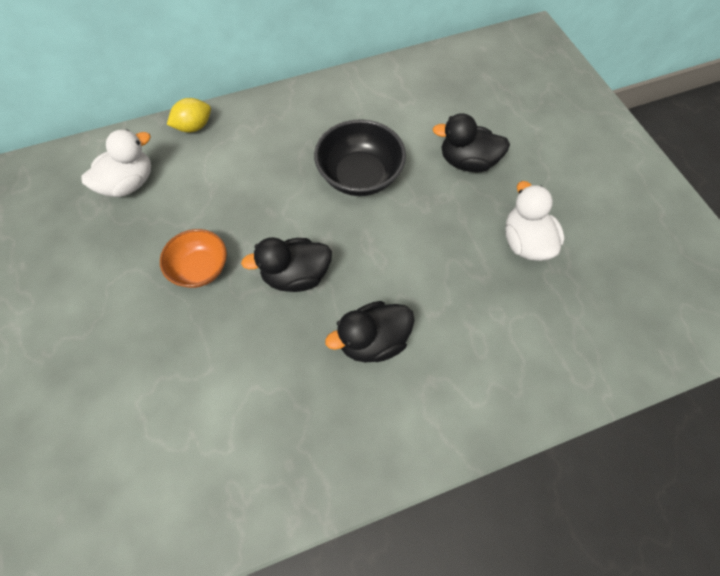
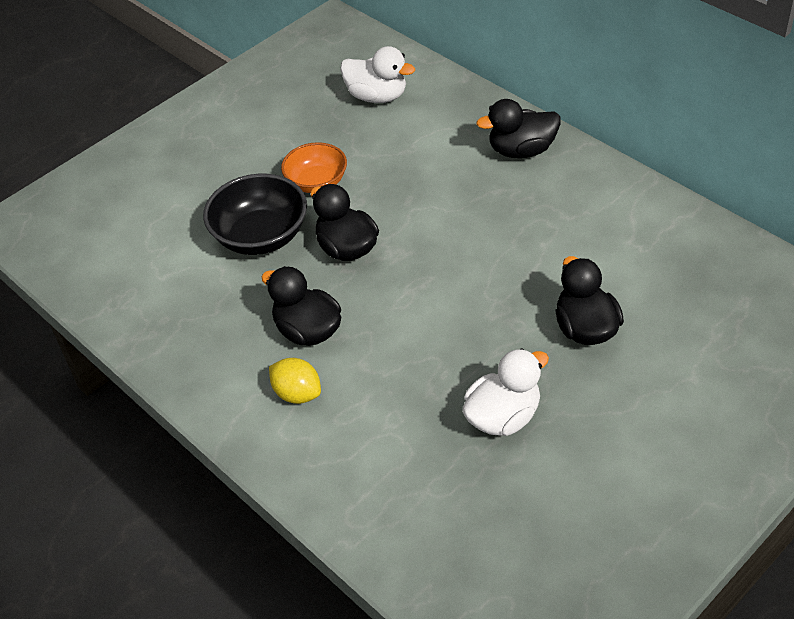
camera: 70 degrees right, 15 degrees down
(194, 127) = (473, 103): yellow lemon -> yellow lemon (297, 393)
(270, 121) = (521, 150): none -> black duck
(360, 176) = (499, 246): black bowl -> black bowl (261, 236)

